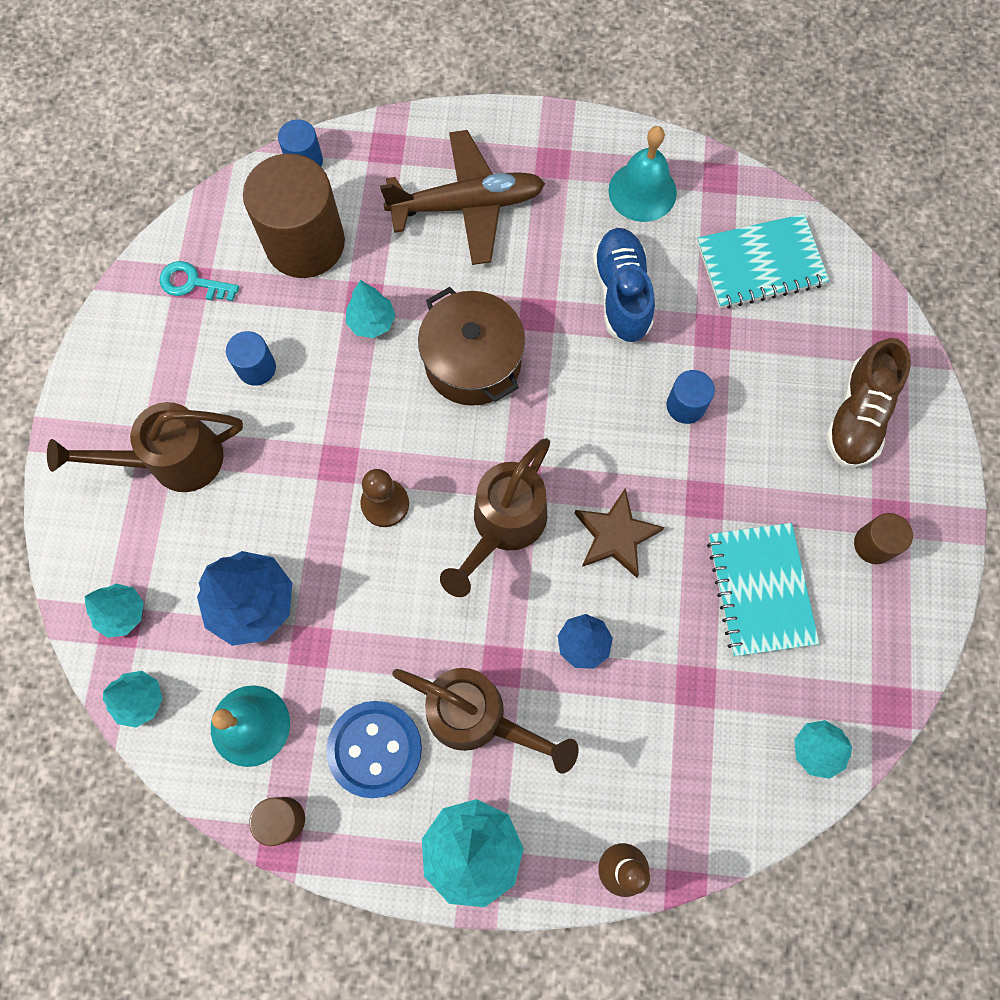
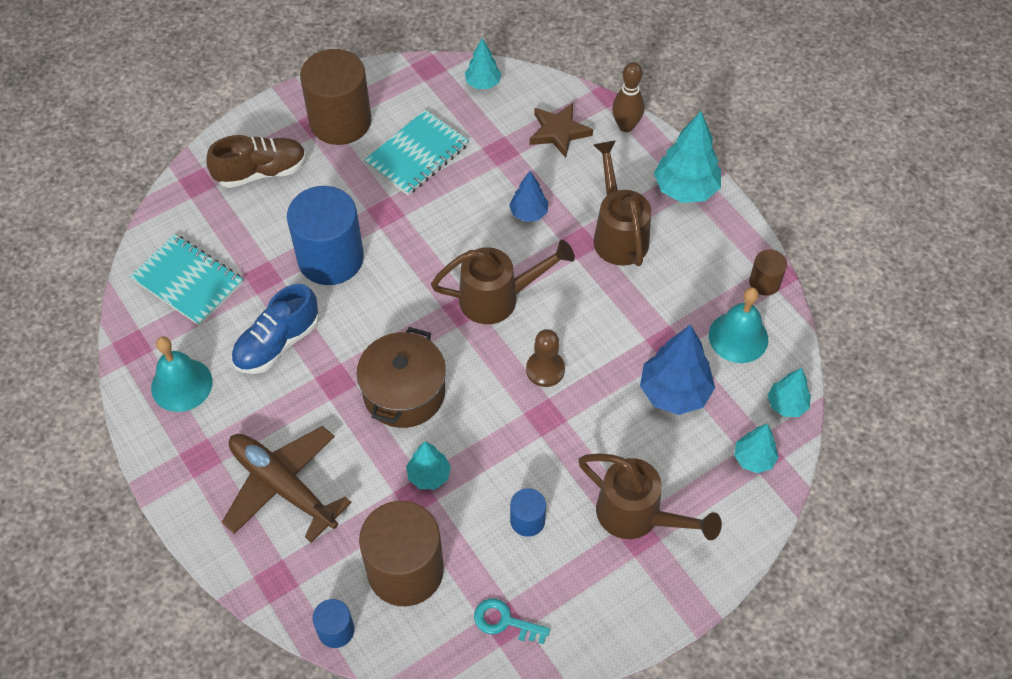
camera: 130 degrees left, 15 degrees down
(192, 283) = (504, 621): turquoise key -> turquoise key turned 135 degrees clockwise
(375, 749) = (685, 268): blue button -> none
(615, 536) = (450, 239): brown star -> brown star (559, 132)
(685, 405) = (330, 258): blue cylinder -> blue cylinder, size x2.13
(874, 544) = (340, 121): brown cylinder -> brown cylinder, size x2.13

